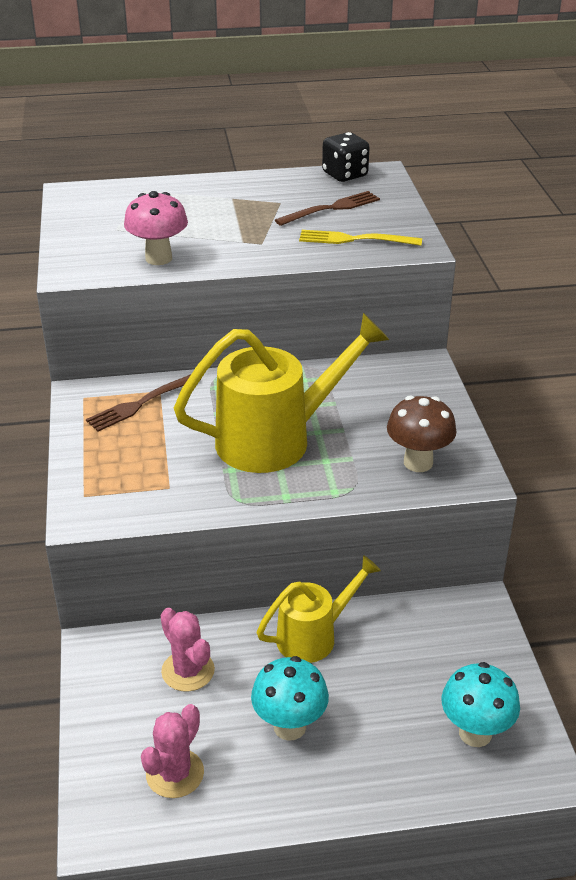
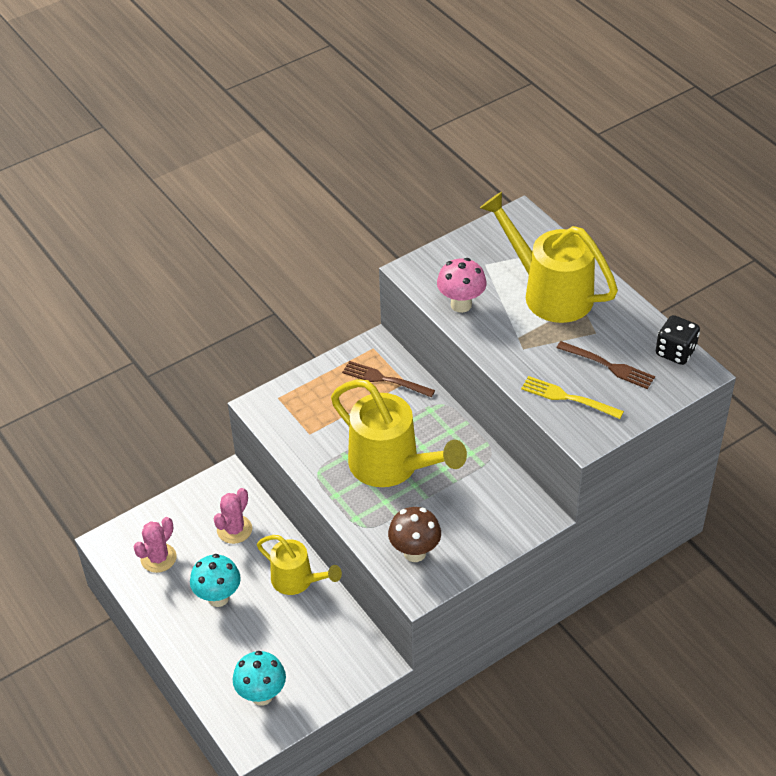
camera: 65 degrees right, 10 degrees up
(175, 773) = (158, 558): pink cactus -> pink cactus turned 60 degrees counterclockwise
(198, 208) = (549, 292): none -> yellow watering can
(355, 239) = (568, 398): yellow fork -> yellow fork turned 45 degrees counterclockwise

